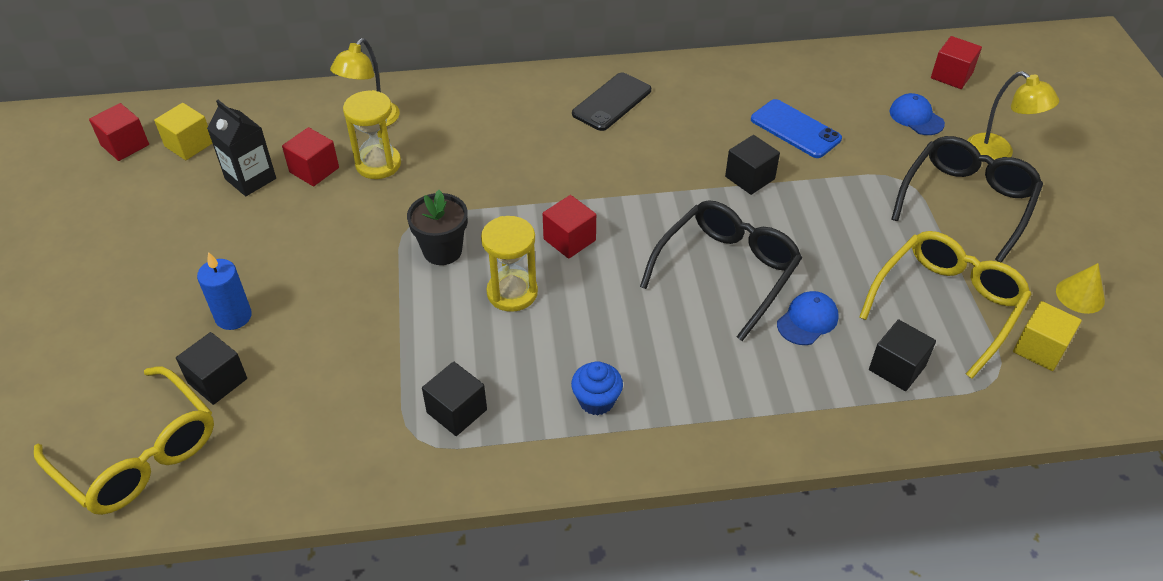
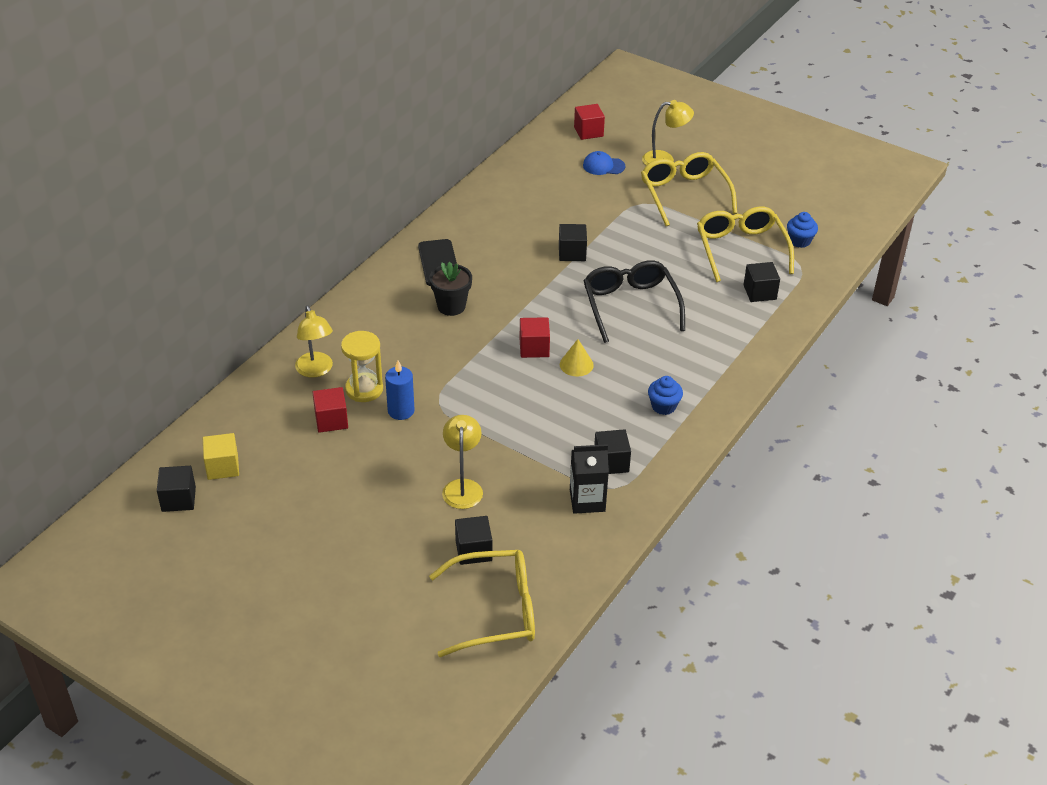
camera: 50 degrees left, 5 degrees down
(125, 145) = (178, 499): red cube -> black cube
(233, 316) = (425, 519): blue candle -> blue candle (401, 411)
(250, 179) = (301, 453): black carton -> black carton (587, 500)
(305, 315) = (462, 487): none -> yellow lamp
(442, 251) = (479, 403): black flower pot -> black flower pot (451, 306)
(512, 292) = (548, 393): yellow hourglass -> none
(795, 129) = (556, 212): blue phone -> none
(807, 320) = (696, 300): blue cap -> none
(966, 202) = (684, 194): black glasses -> yellow glasses
(1039, 349) = (799, 241): yellow cube -> blue cupcake
(1080, 295) = (784, 205): yellow cone -> yellow cone (576, 364)

